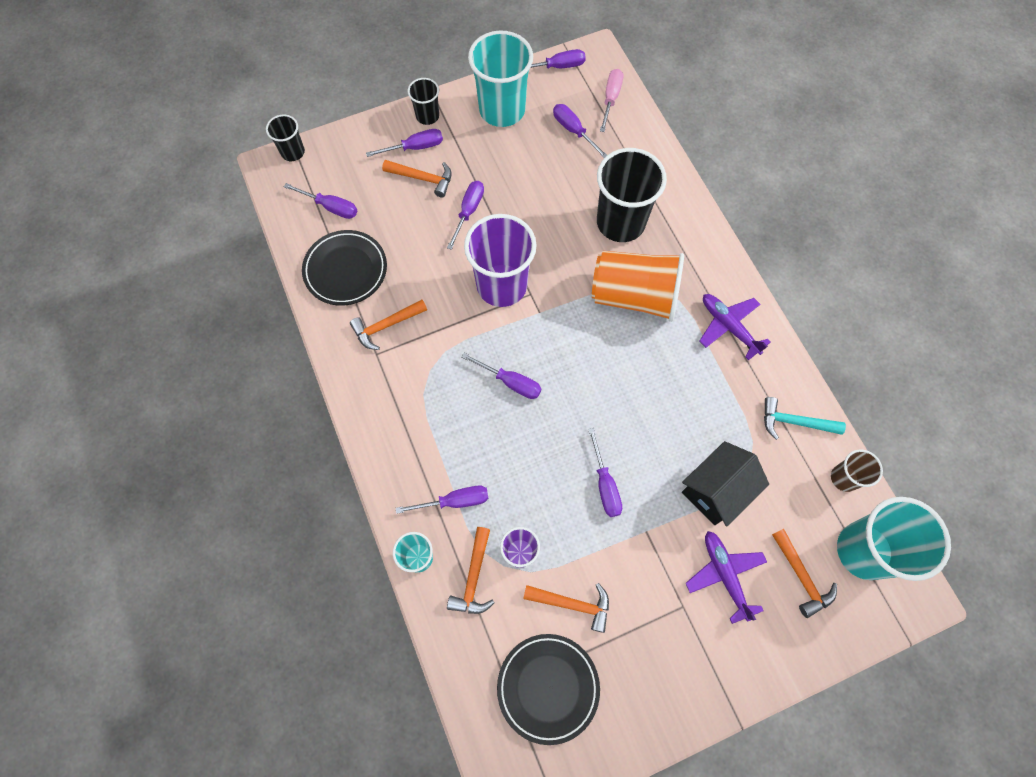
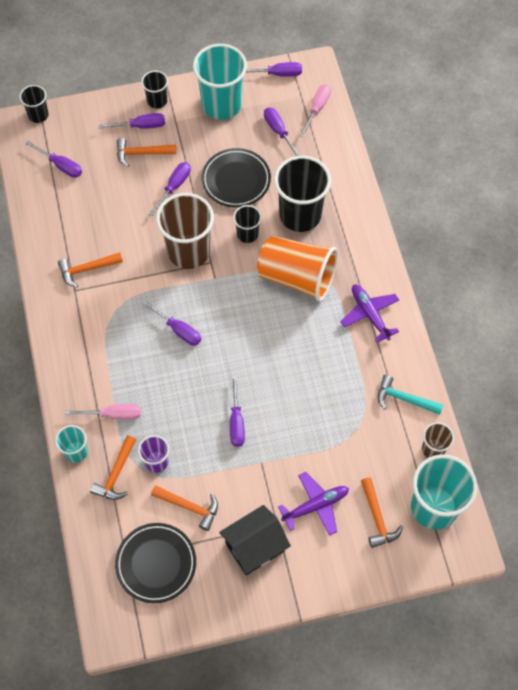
camera: 10 degrees right, 5 degrees down
(345, 270) = (63, 219): black plate -> black plate (236, 180)
(422, 178) = (142, 153): orange hammer -> orange hammer turned 150 degrees clockwise
(455, 501) = (113, 414): purple screwdriver -> pink screwdriver
(502, 285) = (188, 251): purple cup -> brown cup
(565, 254) = (247, 234): none -> black cup
(715, 491) = (325, 441): black house -> black house (254, 547)
(724, 575) = (315, 506): purple plane -> purple plane turned 75 degrees clockwise

